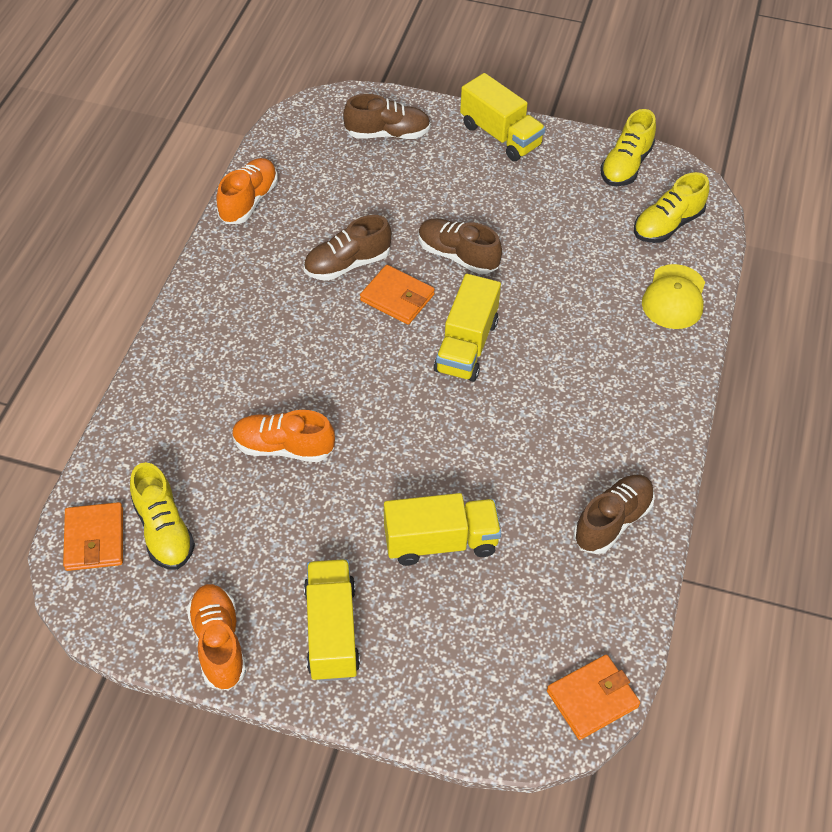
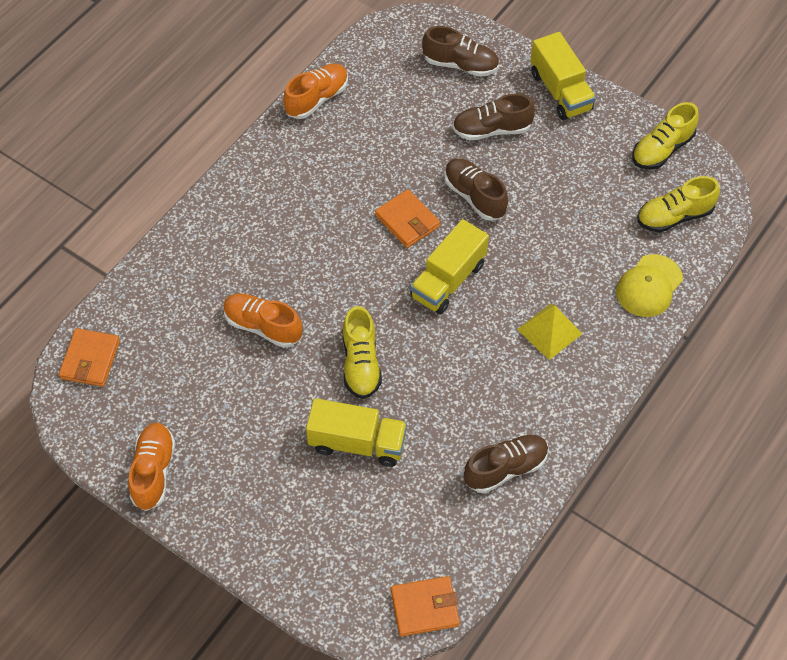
camera: 20 degrees right, 5 degrees up
(163, 530) = (145, 368): yellow shoe -> yellow shoe (361, 363)
(332, 631) = (243, 489): yellow truck -> none
(347, 264) = (377, 179): brown shoe -> brown shoe (491, 130)
(595, 368) = (549, 331): none -> yellow pyramid

